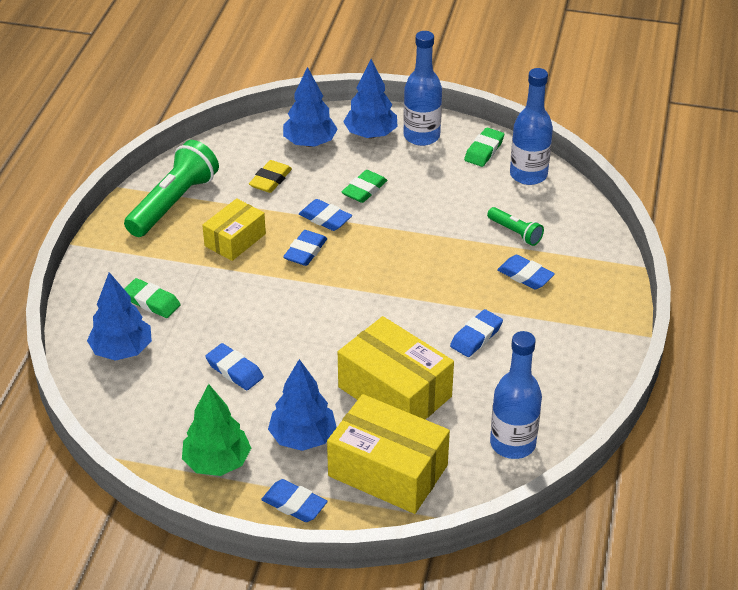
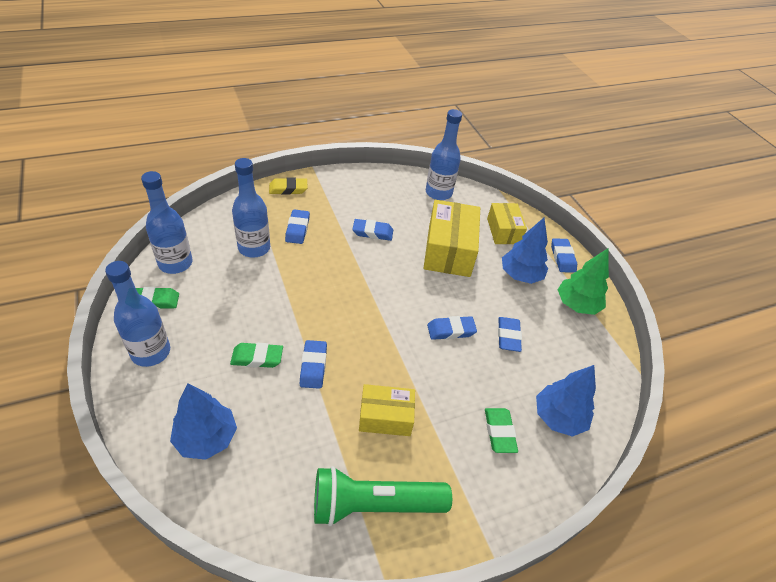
camera: 130 degrees left, 5 degrees up
(270, 180) = (286, 438): yellow eraser -> yellow eraser (288, 189)
(305, 251) = (362, 359): blue eraser -> blue eraser (451, 330)
(371, 134) = (166, 393): blue tree -> none
(388, 471) = (503, 231): yellow box -> yellow box, size x0.61
(515, 233) = (254, 248): green flashlight -> blue bottle

